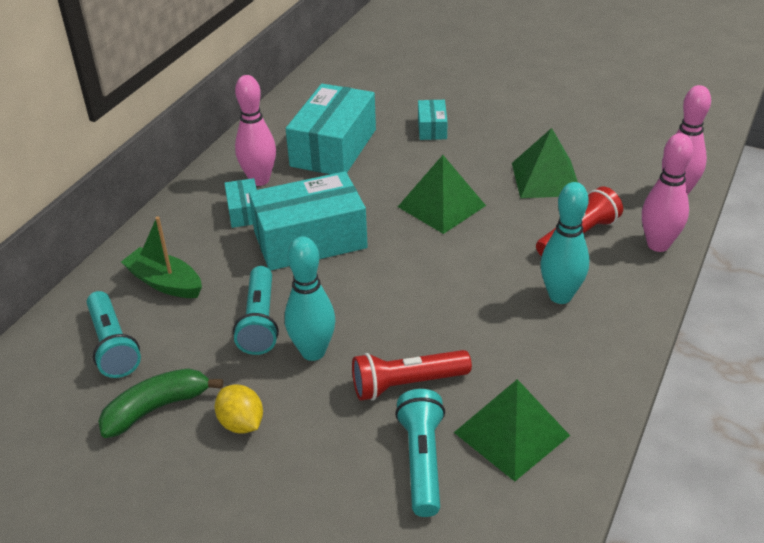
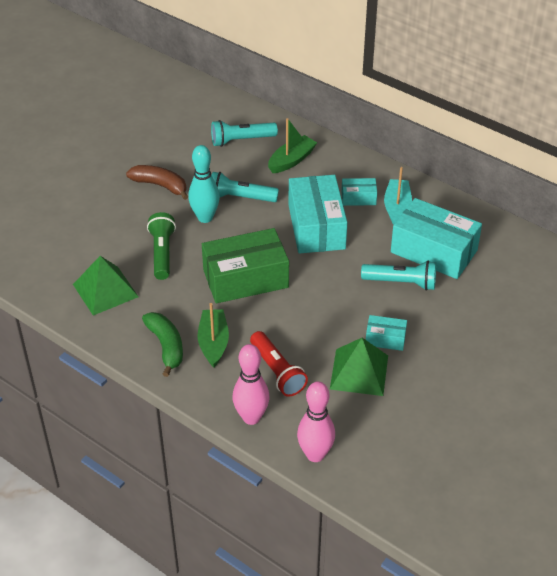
camera: 100 degrees right, 5 degrees up
(157, 408) = (185, 156): green banana -> green banana (166, 346)
(241, 423) = (160, 185): yellow lemon -> brown banana
(259, 180) = (397, 208): pink bowling pin -> turquoise boat
(407, 384) = (162, 253): red flashlight -> green flashlight
(422, 461) = (103, 250): turquoise flashlight -> turquoise flashlight (401, 283)
(431, 287) = (245, 278): none -> green box
(432, 128) = (453, 315): turquoise box -> turquoise box (385, 339)
(441, 206) = (337, 300): green pyramid -> none
(560, 296) = (213, 343): turquoise bowling pin -> green boat

